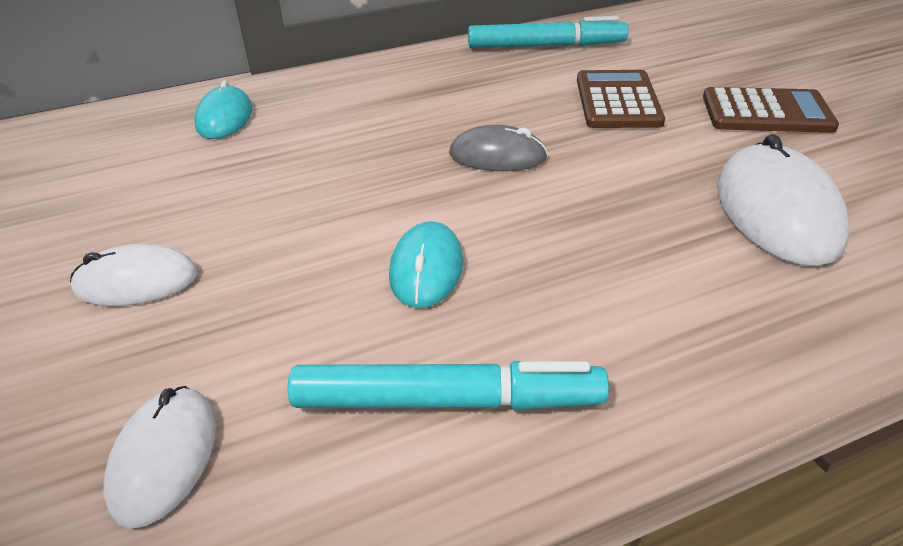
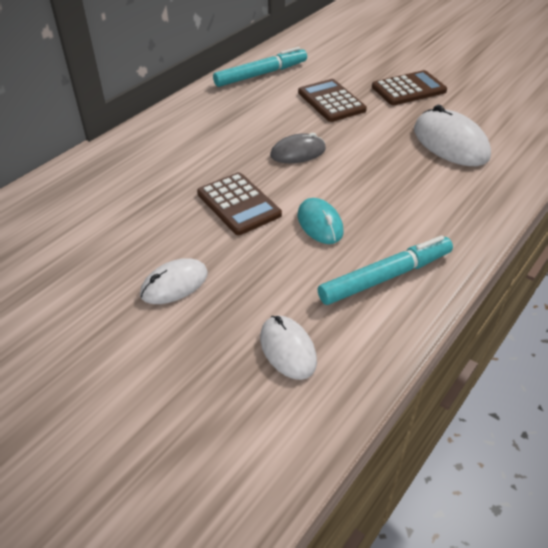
camera: 30 degrees left, 5 degrees up
(224, 118) = (108, 176): turquoise mouse -> none
(340, 201) = (239, 204): none -> brown calculator

